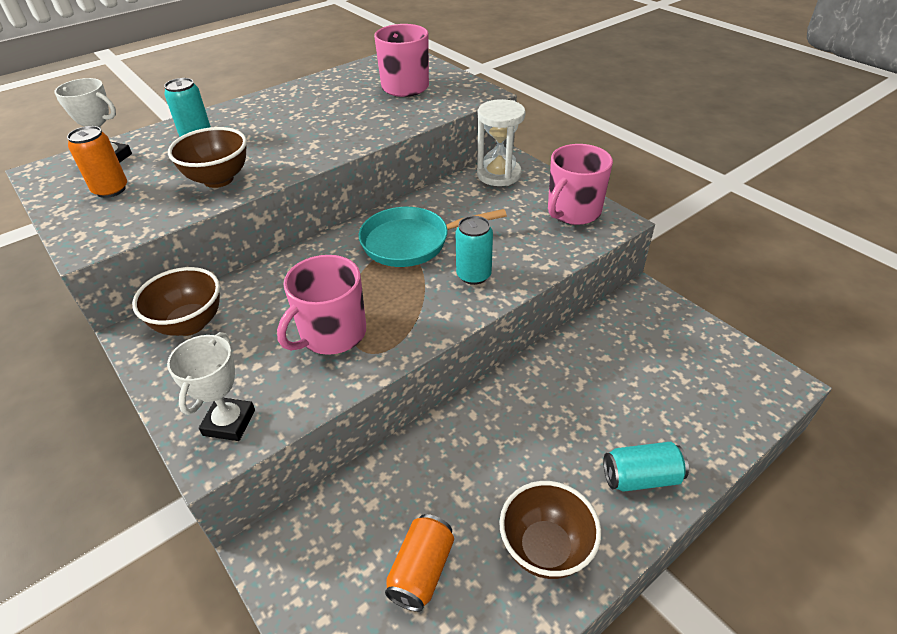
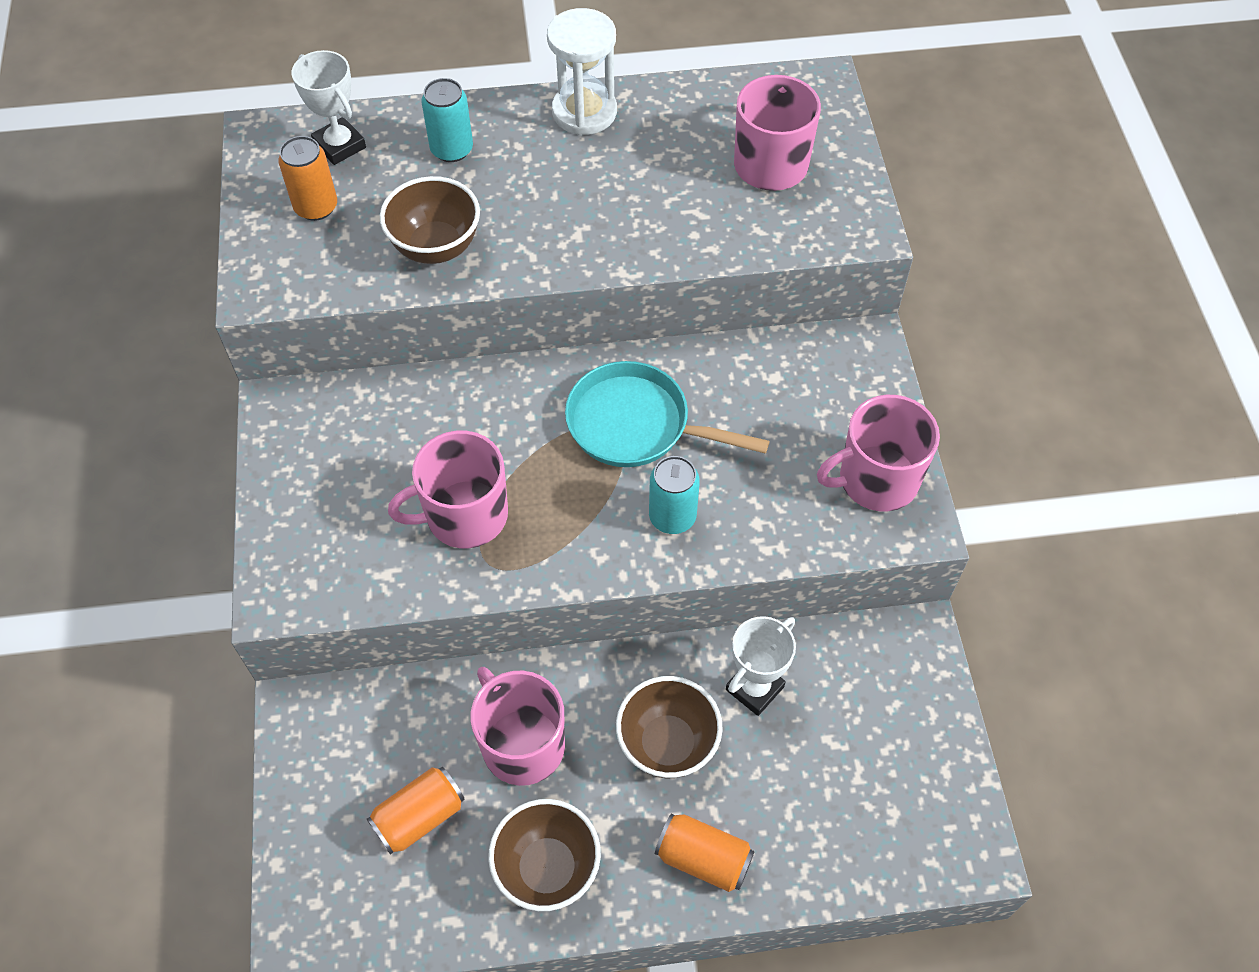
camera: 30 degrees right, 15 degrees up
(190, 324) = (332, 421): brown bowl -> brown bowl (667, 744)
(229, 422) = (308, 572): white trophy -> white trophy (754, 688)
(461, 475) = (522, 744): none -> pink mug
(498, 174) = (831, 361): white hourglass -> white hourglass (584, 112)
(641, 477) = (703, 859): turquoise can -> orange can

